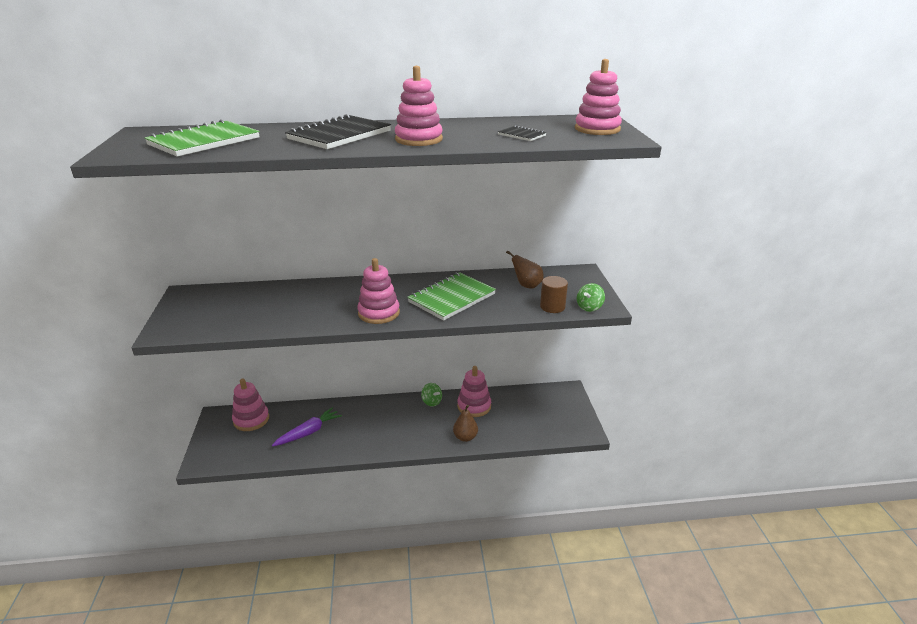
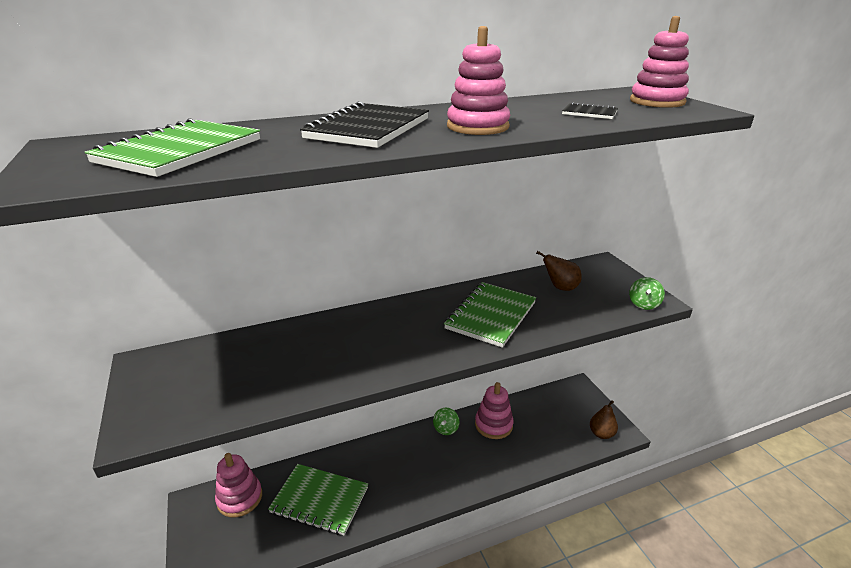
camera: 15 degrees left, 0 degrees up
(308, 432) = (319, 500): purple carrot -> green notebook
(379, 313) = (419, 350): pink stacking toy -> none
(431, 402) = (446, 429): green spinning top -> green spinning top turned 75 degrees clockwise
(465, 437) = (503, 466): brown pear -> brown pear (601, 434)
(552, 307) = (606, 310): brown cylinder -> none

